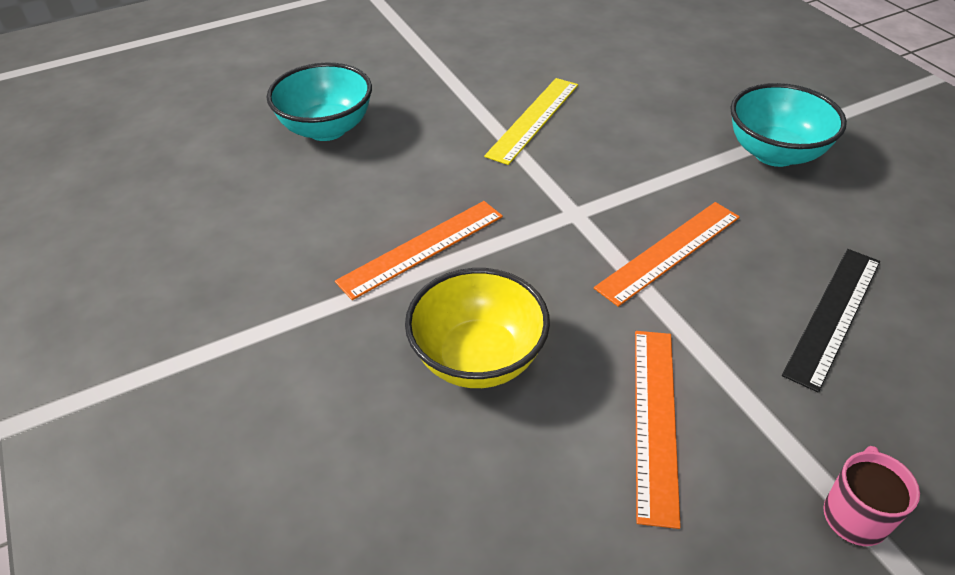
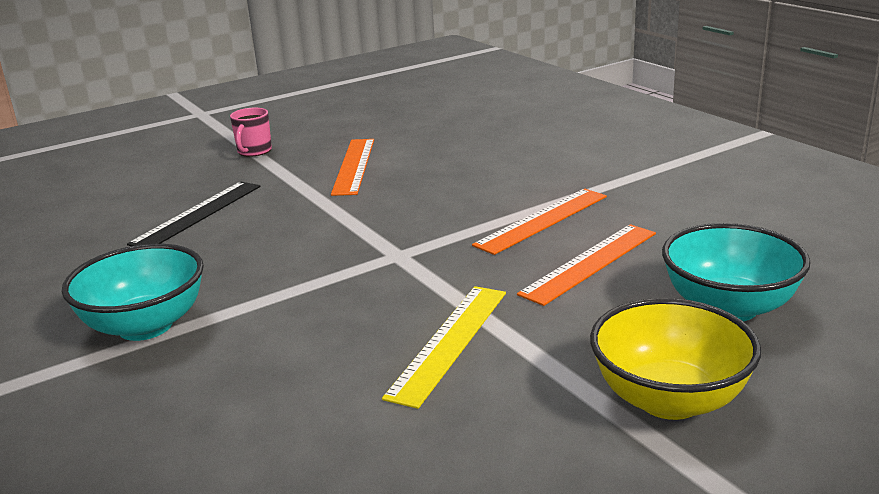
camera: 175 degrees right, 20 degrees down
(478, 358) = (473, 176): yellow bowl -> yellow bowl (669, 399)
(669, 251) = (313, 236): orange ruler -> orange ruler (590, 263)

